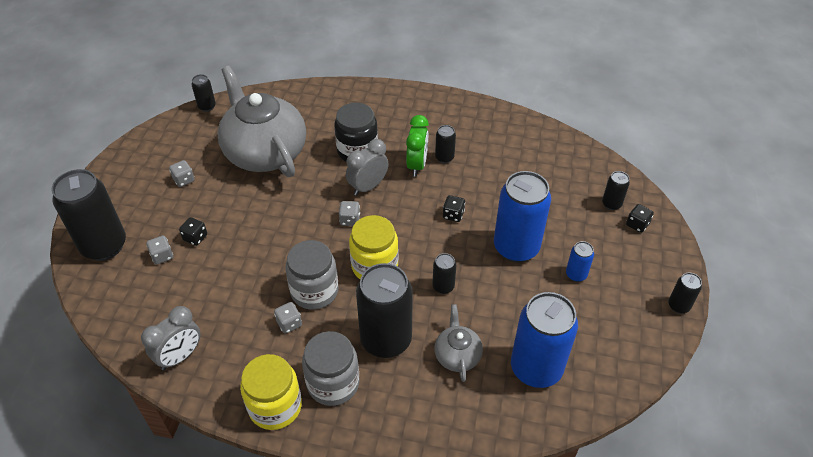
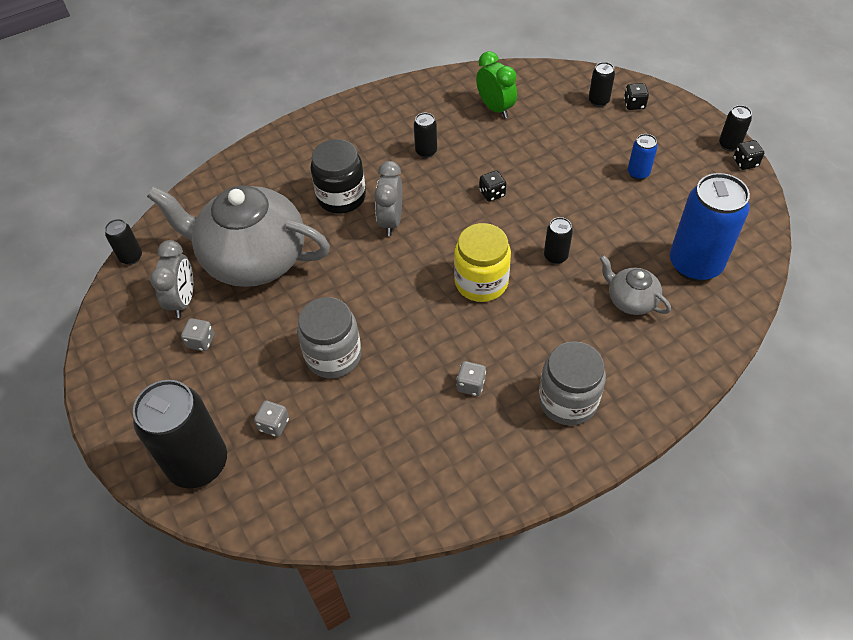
camera: 40 degrees left, 5 degrees up
(180, 356) = (411, 493): grey clock -> grey clock (183, 300)
(195, 237) = (285, 383): black dice -> black dice (745, 163)
(275, 406) = (546, 459): yellow jar -> none
(314, 291) = (457, 342): grey jar -> grey jar (333, 356)
(350, 220) = (411, 260): grey dice -> none
(386, 340) = (565, 333): black can -> none
(417, 165) = (410, 173): green clock -> green clock (495, 108)
(516, 247) = (572, 184): blue can -> none

